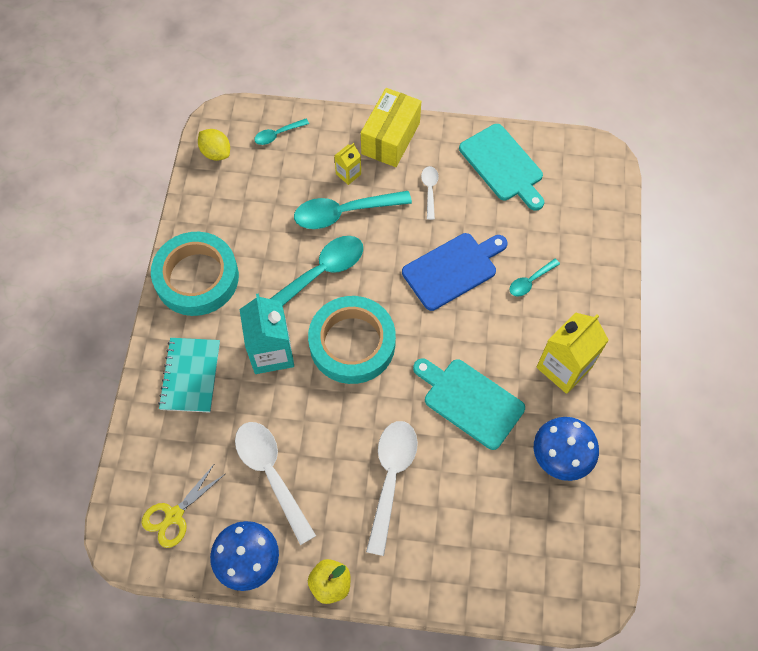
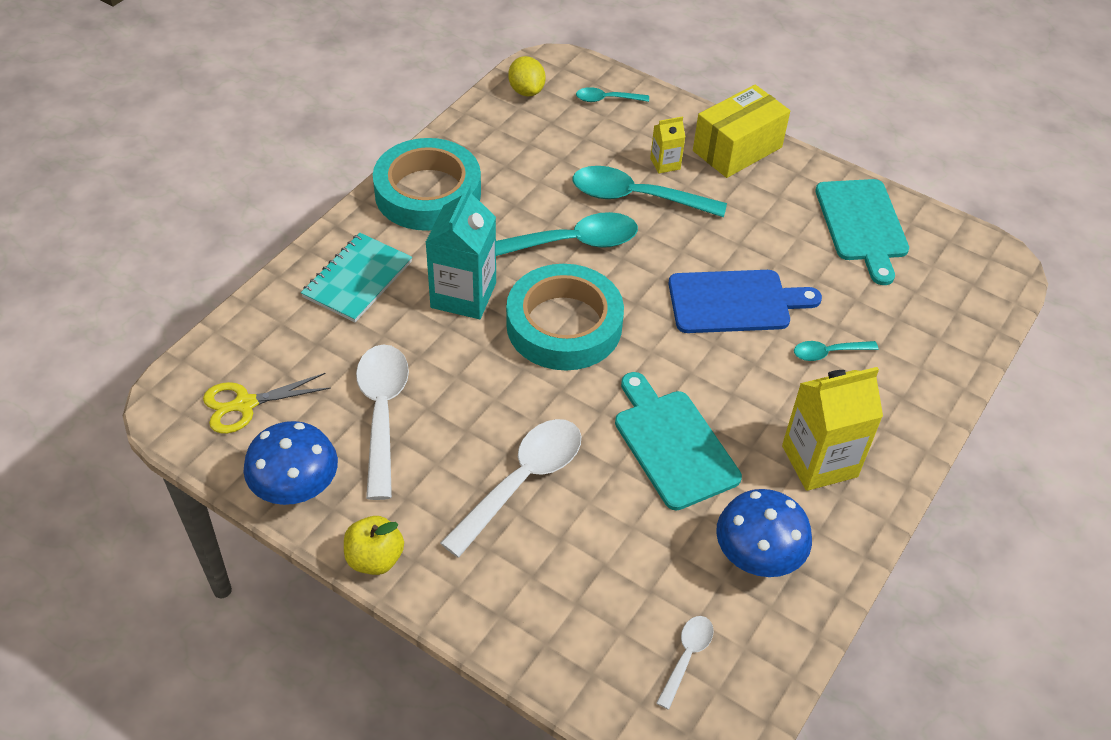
camera: 25 degrees right, 15 degrees down
(429, 190) = (754, 214): white spoon -> white spoon (686, 657)

